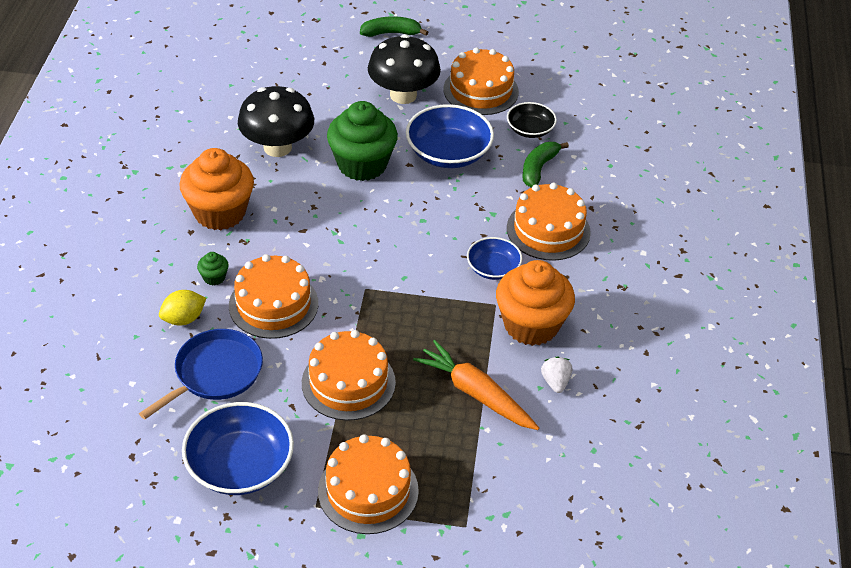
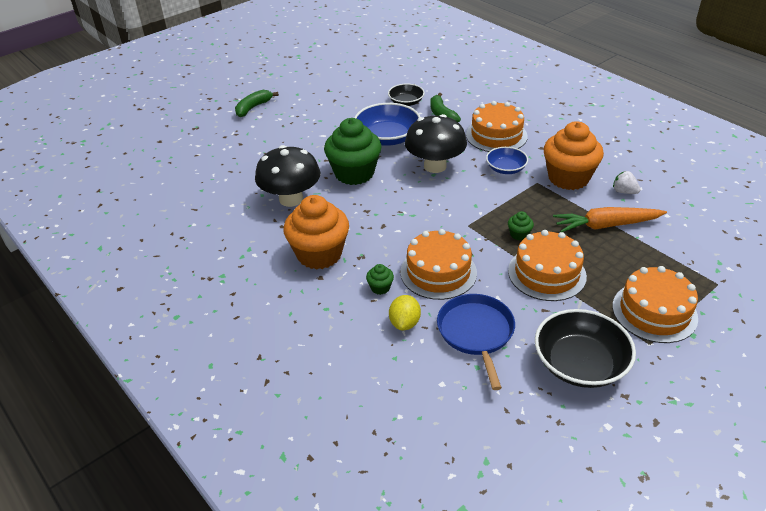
camera: 45 degrees left, 5 degrees down
(240, 465) = (580, 364): blue bowl -> black bowl
(389, 333) = (519, 234): none -> green cupcake
(403, 95) = (314, 129): black mushroom -> black mushroom (435, 166)
(481, 90) = (350, 102): orange cake -> none

